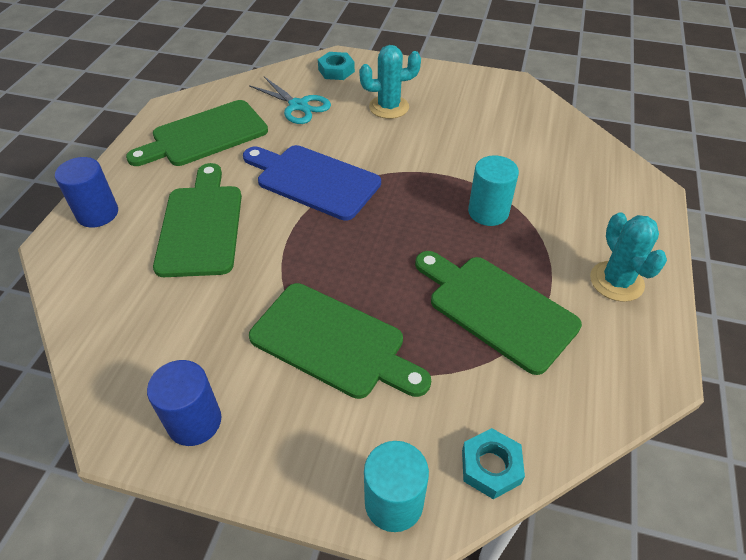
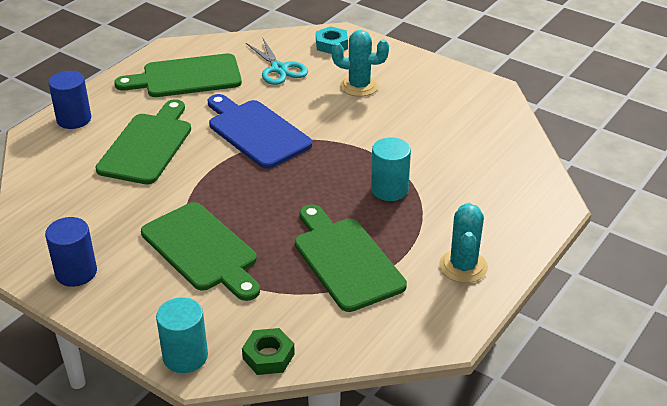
camera: 20 degrees right, 10 degrees down
(490, 467) = (268, 356): turquoise nut -> green nut

